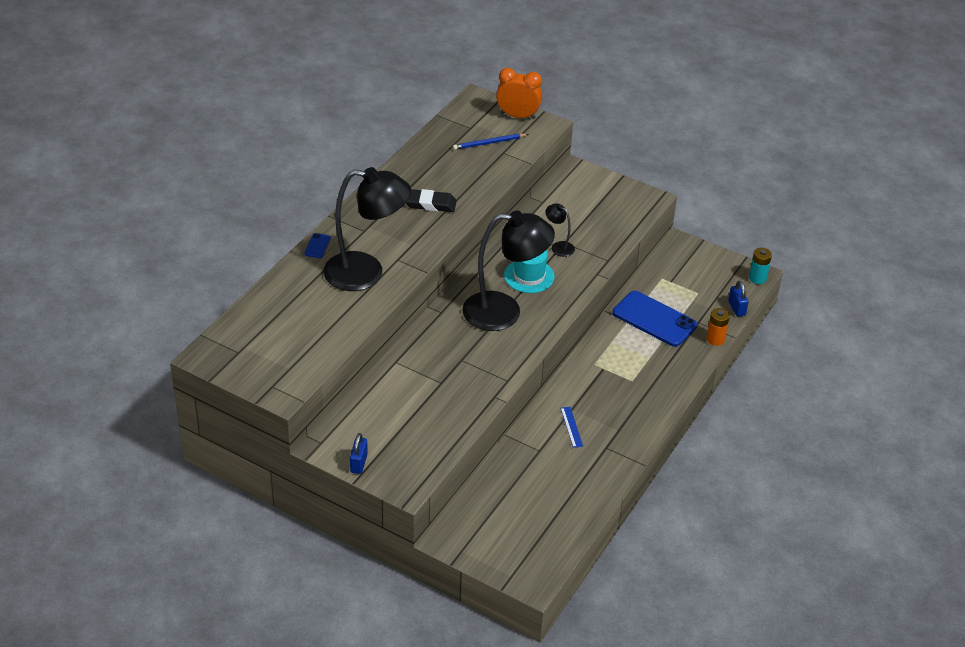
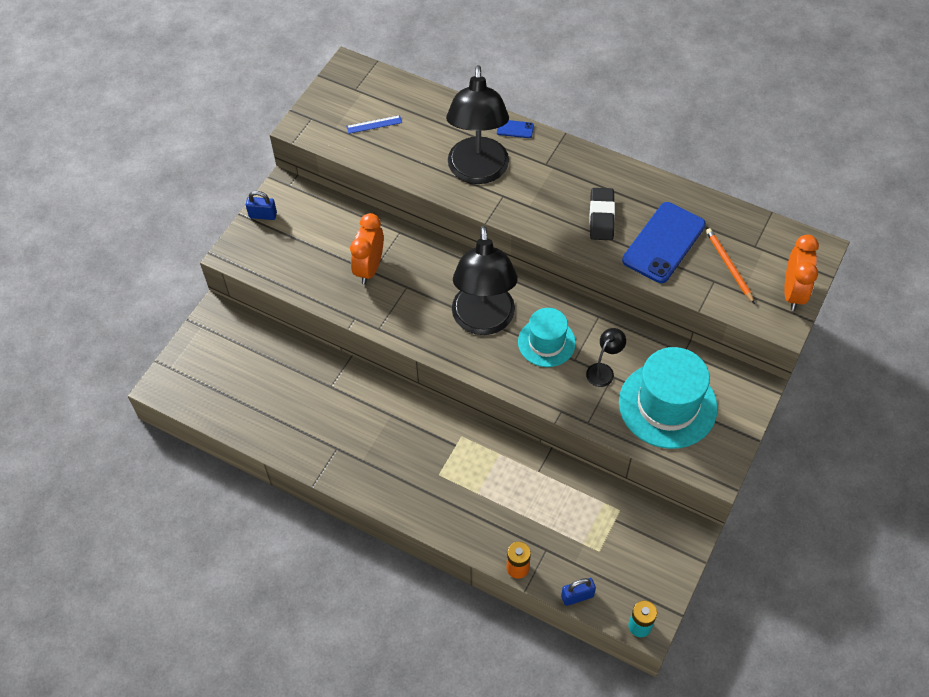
camera: 90 degrees right, 15 degrees up
(437, 384) = (369, 268): none -> orange clock
(489, 143) = (728, 266): blue pencil -> orange pencil
(571, 427) = (364, 415): blue ruler -> blue ruler (374, 124)
(592, 216) = (667, 405): none -> turquoise hat
(654, 319) = (544, 500): blue phone -> blue phone (664, 243)

